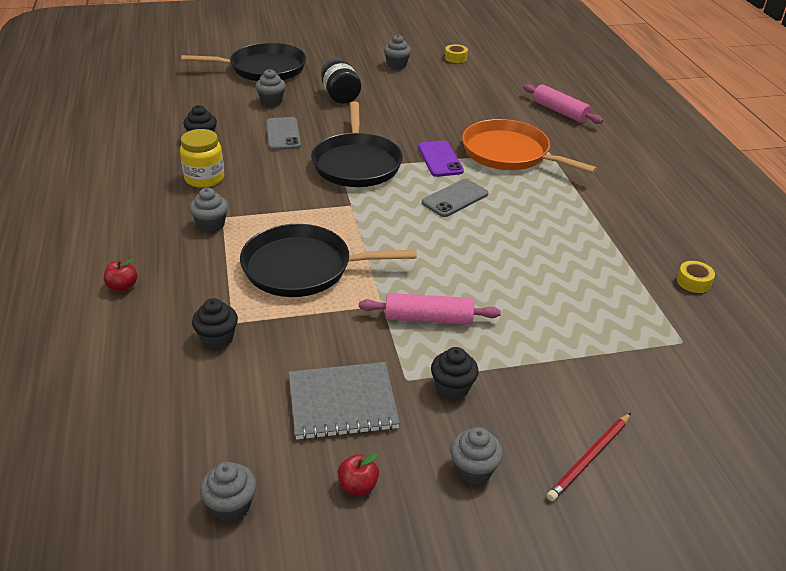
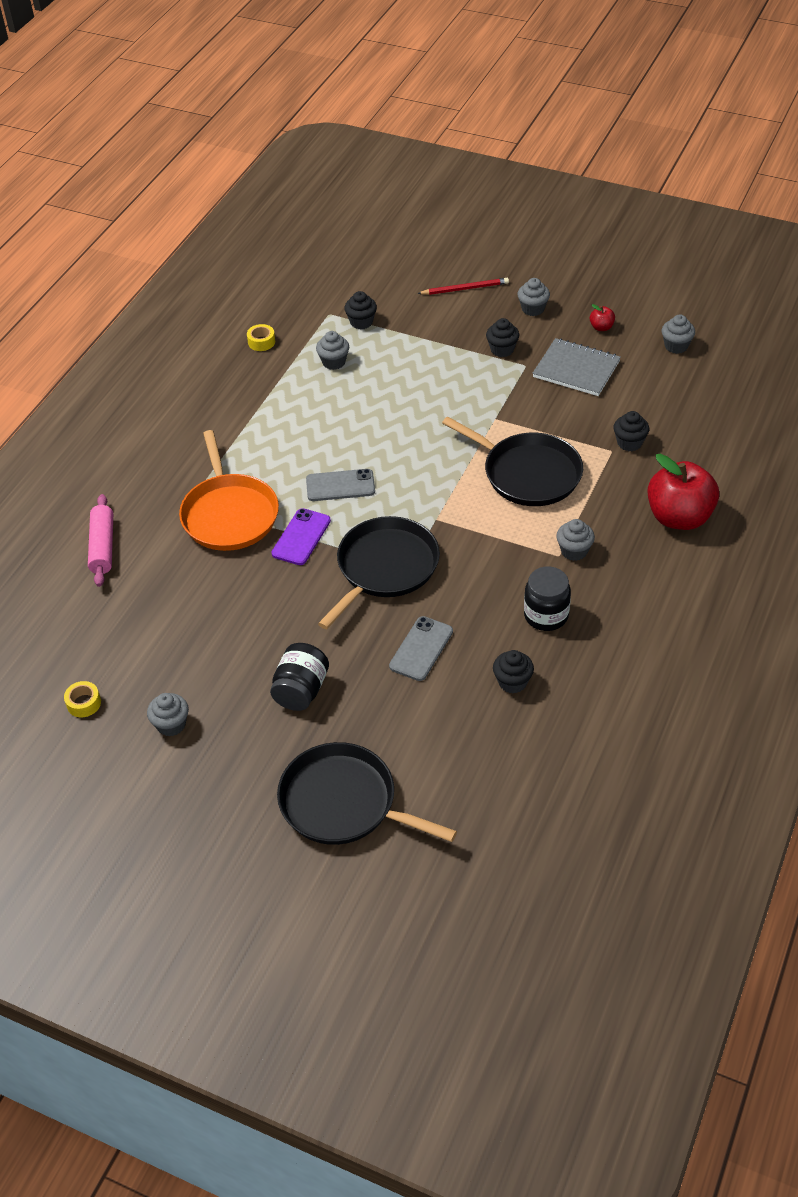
camera: 140 degrees left, 10 degrees up
(122, 286) = (679, 517): red apple -> red apple, size x2.43
(204, 178) = (546, 615): yellow jar -> black jar
(271, 101) = (388, 719): grey cupcake -> grey cupcake (333, 362)
(428, 318) = (472, 396): pink rolling pin -> none
(638, 348) = (361, 322): none -> black cupcake

